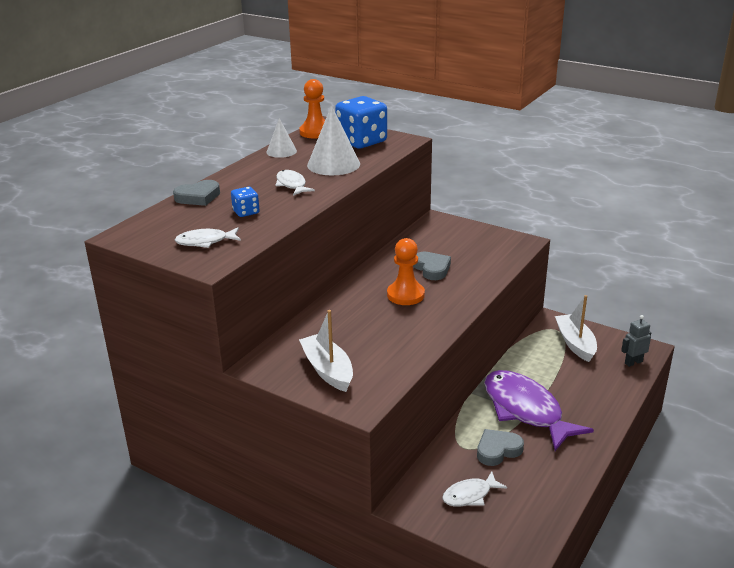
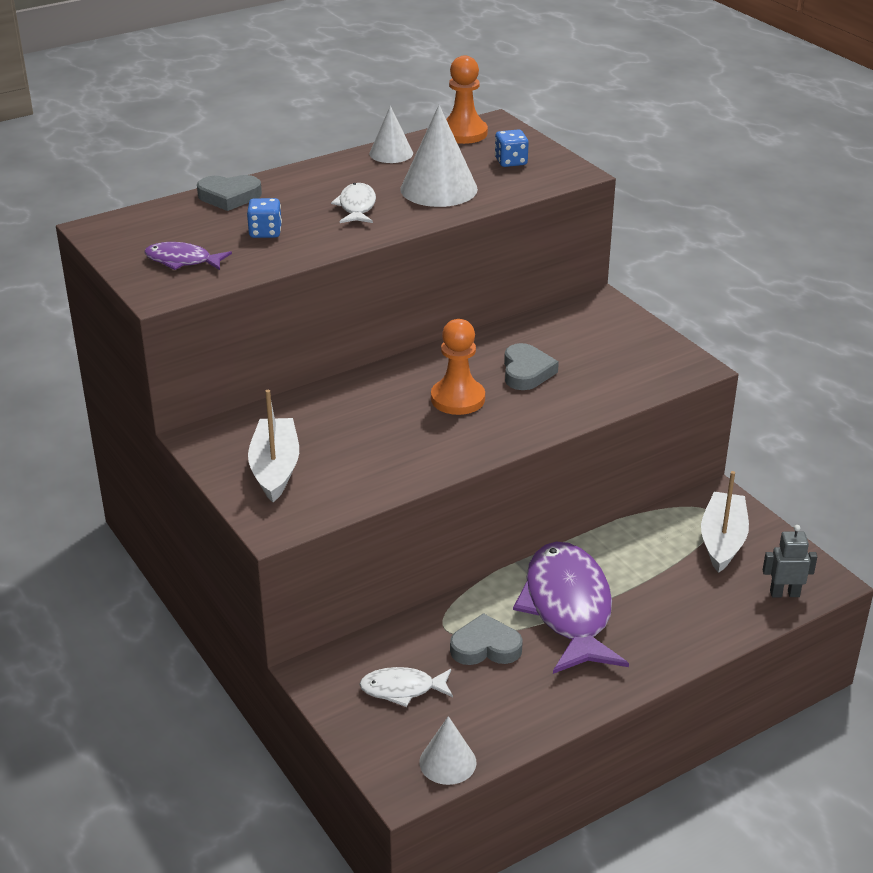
camera: 25 degrees right, 5 degrees up
(205, 242) = (182, 261): white fish -> purple fish
(361, 141) = (511, 161): blue dice -> blue dice, size x0.48
(537, 531) = (447, 762): none -> white cone

